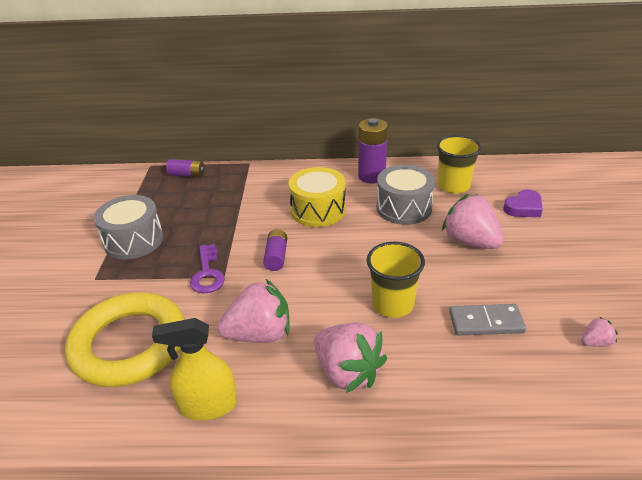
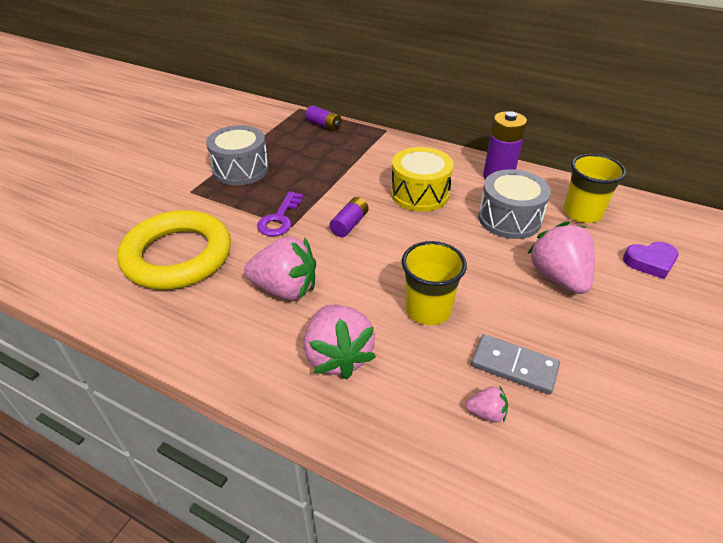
camera: 25 degrees right, 5 degrees up
(208, 405) = (200, 333): yellow spray bottle -> none
(595, 342) = (630, 441): pink strawberry -> pink strawberry (486, 413)

